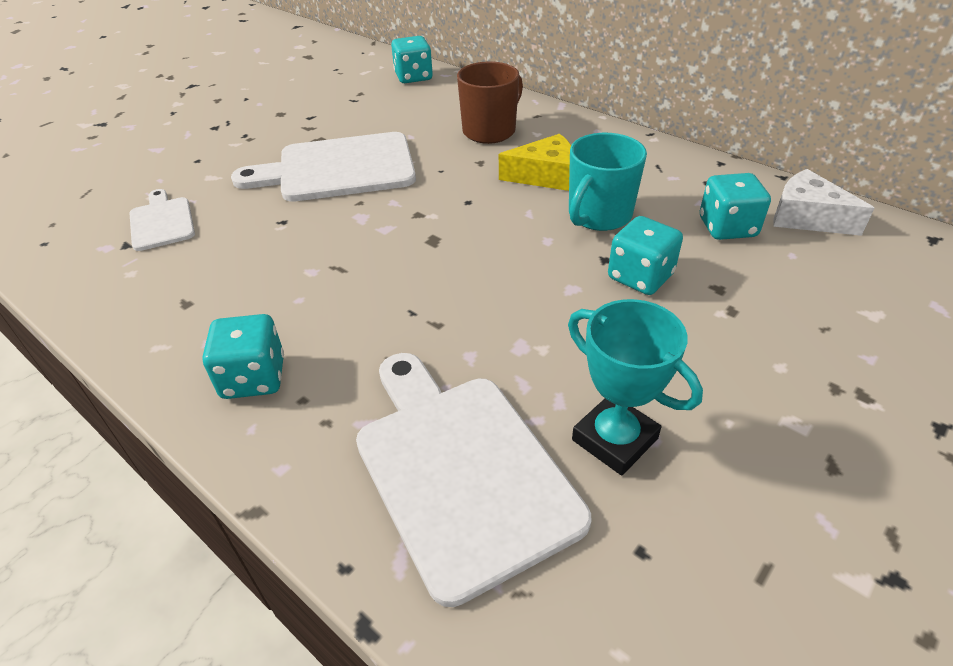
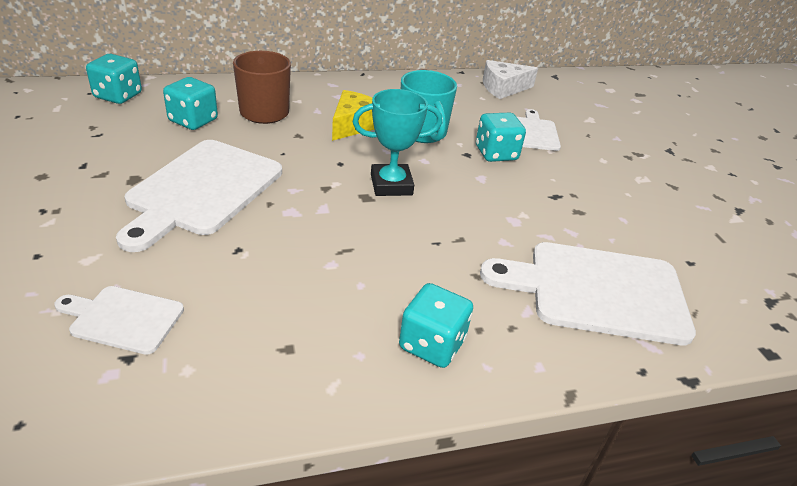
camera: 60 degrees left, 5 degrees down
(614, 439) = (614, 230): turquoise trophy -> turquoise trophy (391, 185)
(727, 227) = (485, 109): turquoise dice -> turquoise dice (193, 120)
(743, 284) = (535, 132): none -> white cutting board

